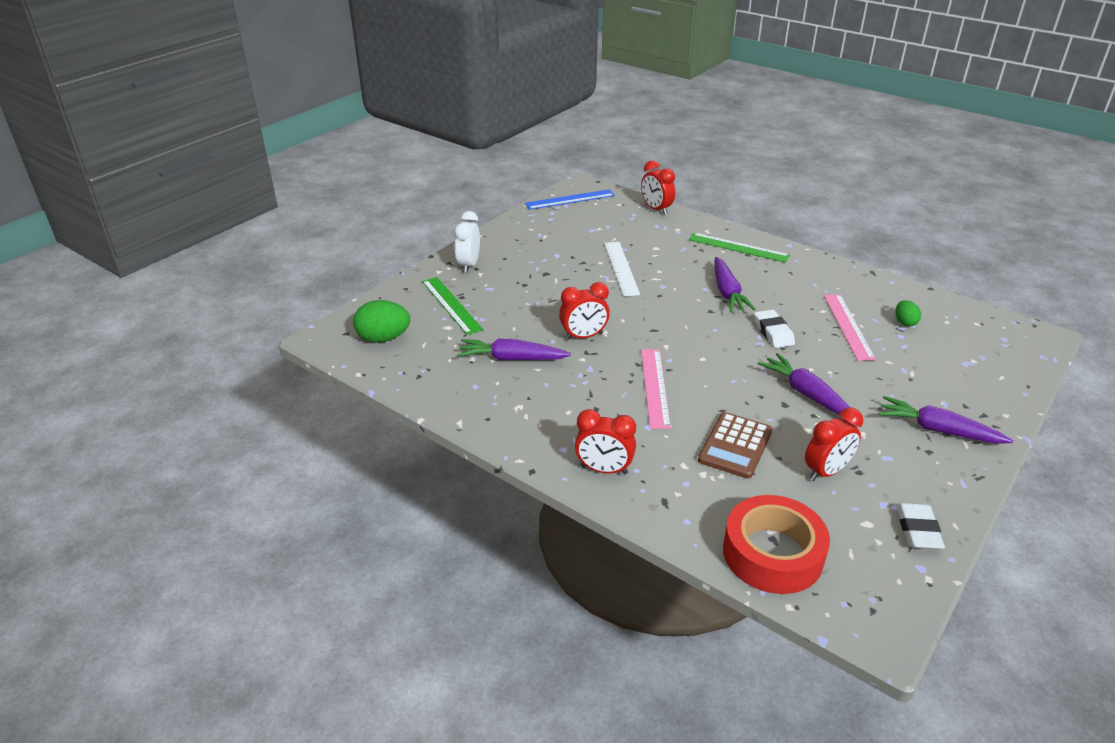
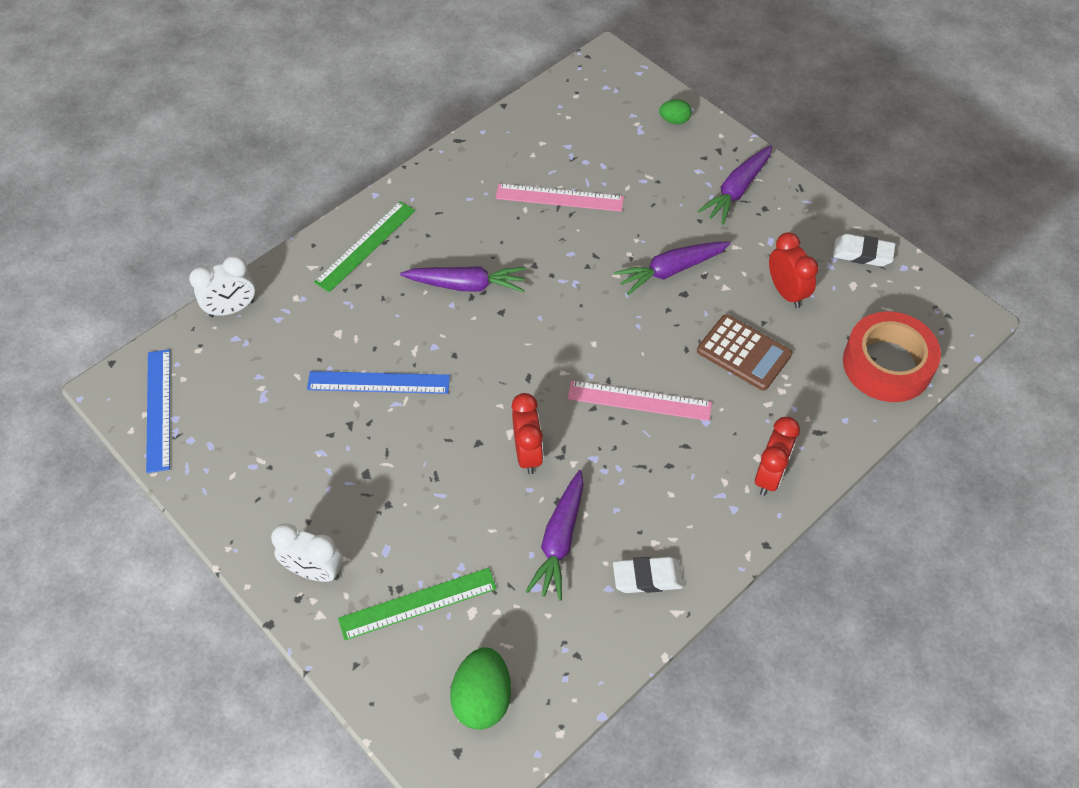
camera: 80 degrees left, 20 degrees up
(621, 268) = (378, 382): white ruler -> blue ruler
(656, 209) = (232, 309): red clock -> white clock
(773, 332) = (557, 265): white eraser -> white eraser (647, 577)
(904, 322) = (562, 150): green egg -> green egg (674, 120)

